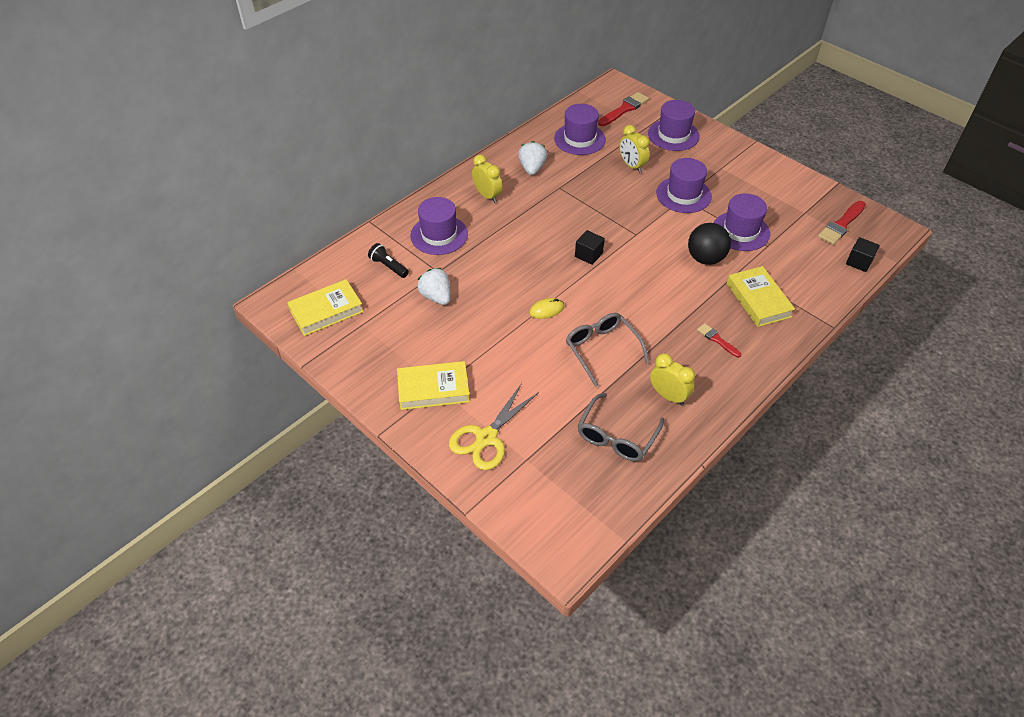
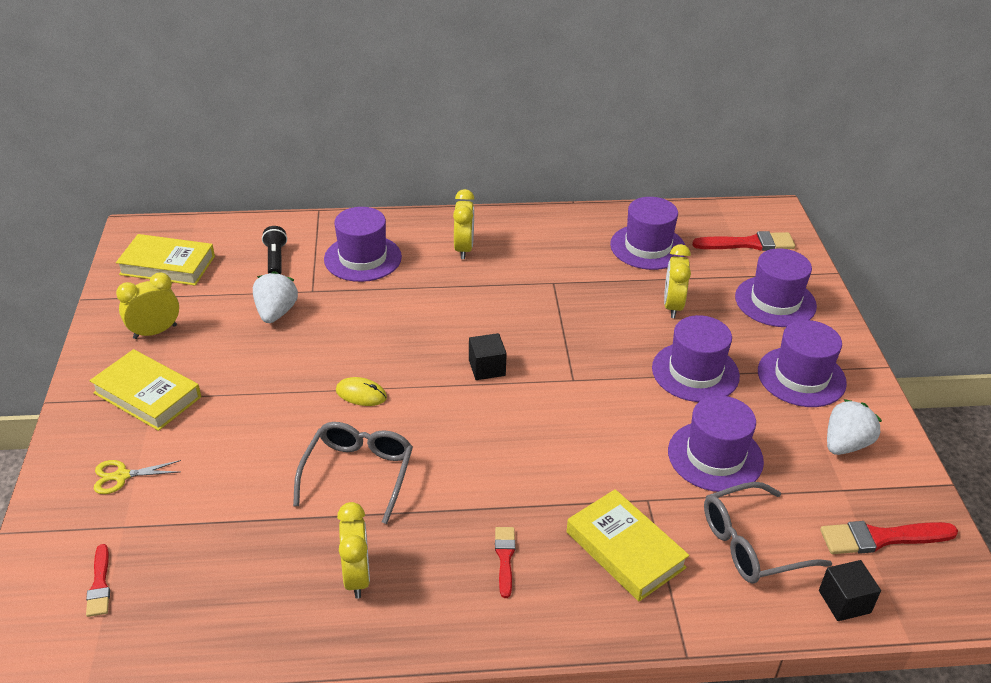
camera: 40 degrees right, 10 degrees down
(382, 353) = (155, 332): none -> yellow clock
(486, 438) = (121, 476): yellow scissors -> yellow scissors, size x0.54
(532, 168) = (550, 248): white strawberry -> white strawberry (845, 444)
(557, 493) = (100, 584): none -> red brush
(616, 436) = (239, 575): grey glasses -> grey glasses (751, 544)
(705, 258) = (622, 458): black ball -> none
(729, 168) = (801, 377): none -> purple hat
(758, 300) = (625, 550): yellow book -> yellow book turned 60 degrees counterclockwise

